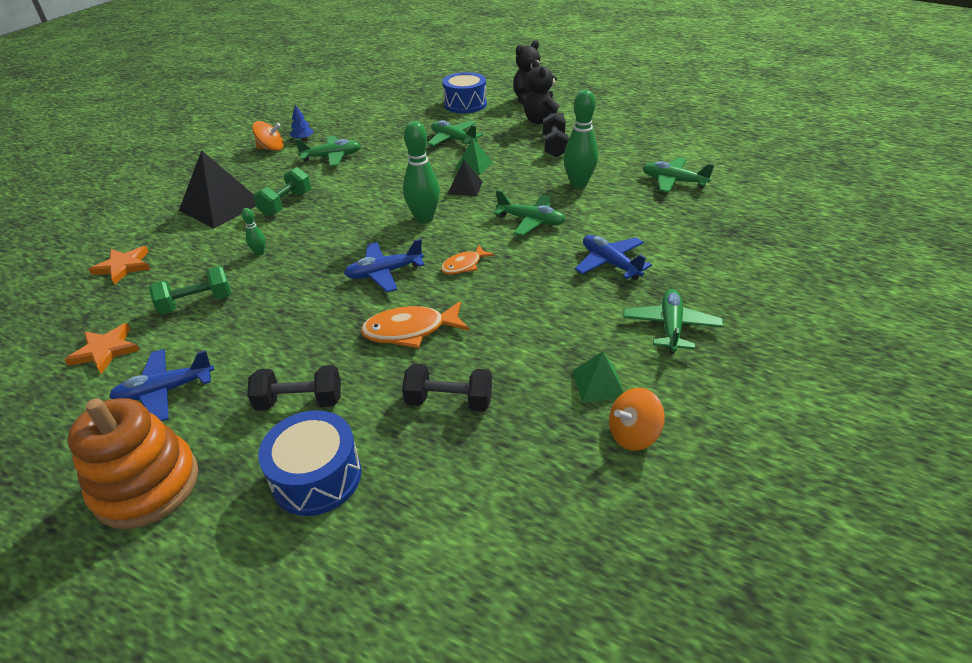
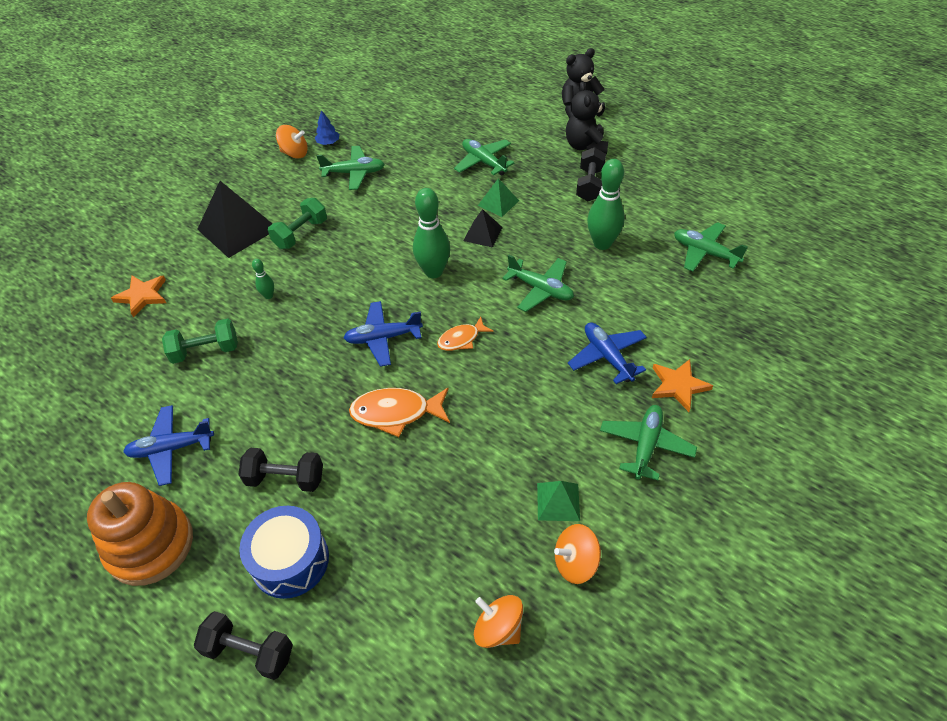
camera: 10 degrees right, 10 degrees up
(105, 350) = (122, 395): orange star -> orange star (678, 386)
(449, 401) = (417, 499): black dumbbell -> black dumbbell (249, 652)
(465, 104) = (507, 109): blue drum -> none
(568, 508) = (498, 629): none -> orange spinning top

